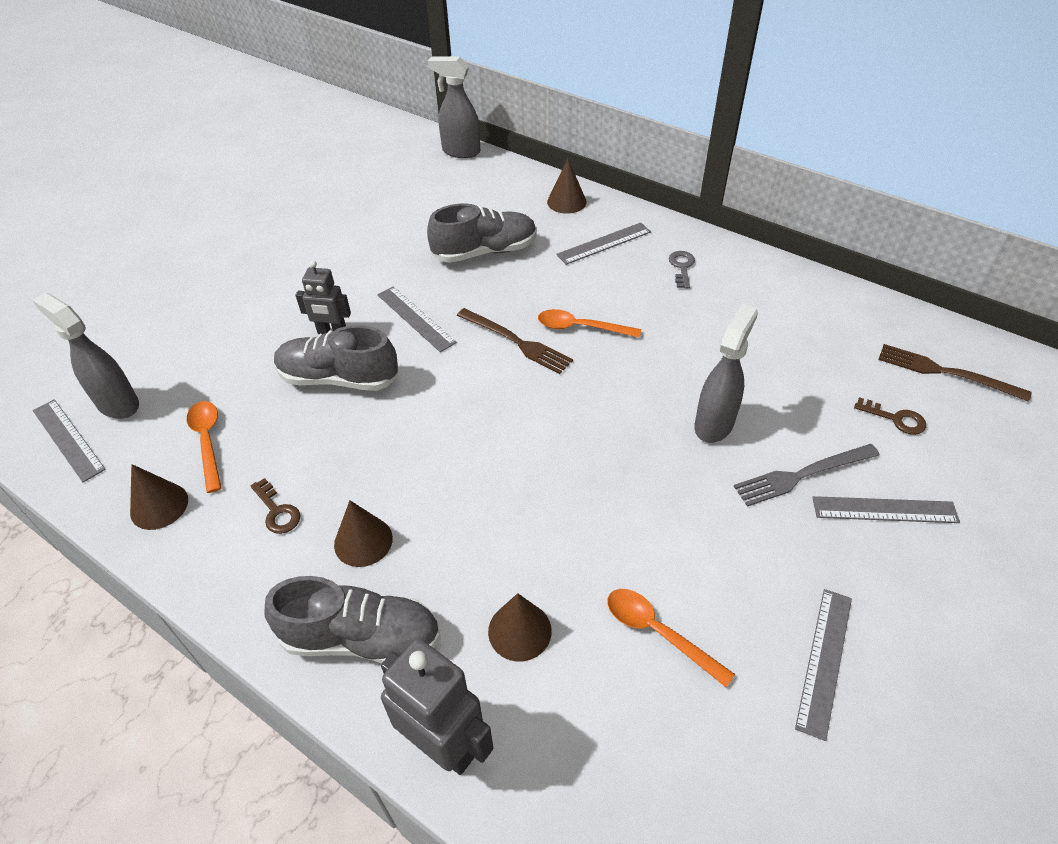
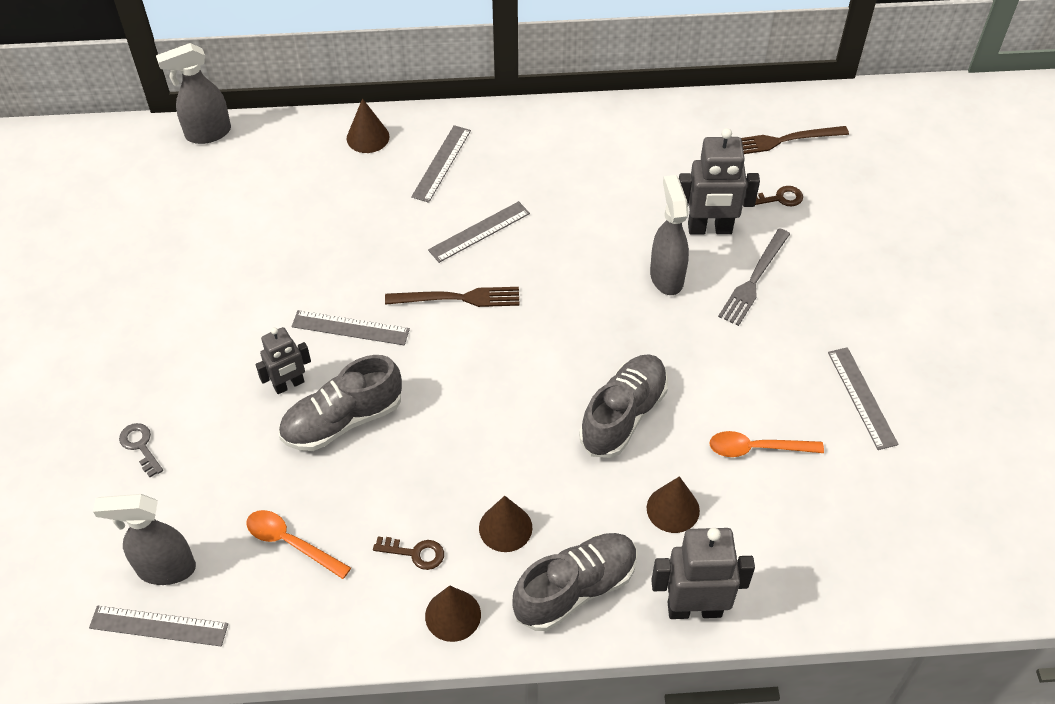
camera: 40 degrees left, 5 degrees up
(159, 506) = (313, 616): brown cone -> brown cone (453, 615)
(485, 251) = (345, 229): grey shoe -> grey shoe (623, 415)
(581, 327) = (497, 255): orange spoon -> none
(682, 267) = (526, 152): grey key -> grey key (140, 446)
(796, 407) = (709, 229): none -> grey robot
(884, 510) = (821, 273): grey ruler -> grey ruler (479, 231)

